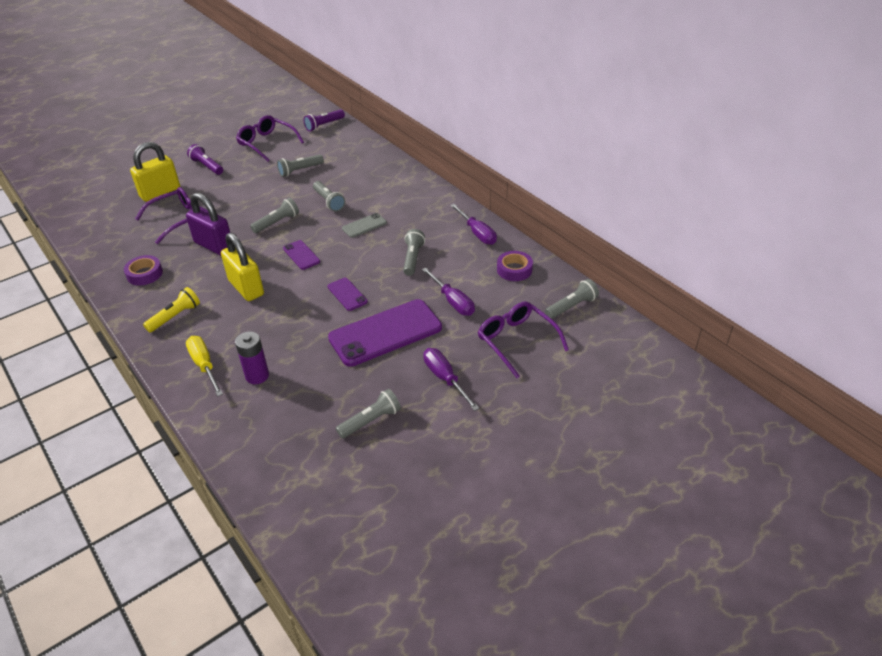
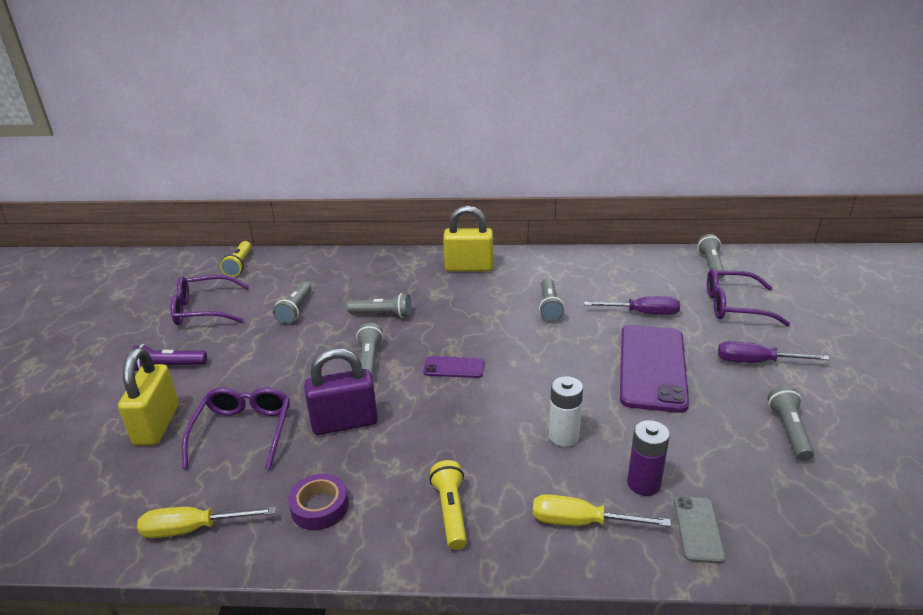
camera: 50 degrees left, 10 degrees down
(101, 247) = (193, 529): none -> yellow screwdriver
(246, 288) = (464, 429): yellow padlock -> yellow padlock (469, 267)
(274, 327) = (563, 436): none -> white battery
(324, 125) = (239, 265): purple flashlight -> yellow flashlight
(347, 294) = (561, 365): purple phone -> none
(364, 225) = (457, 311): grey phone -> grey phone (698, 529)
(413, 258) = (549, 307): grey flashlight -> grey flashlight turned 135 degrees counterclockwise
(477, 233) = (553, 262): purple screwdriver -> none
(514, 270) = (630, 267): purple tape -> none

